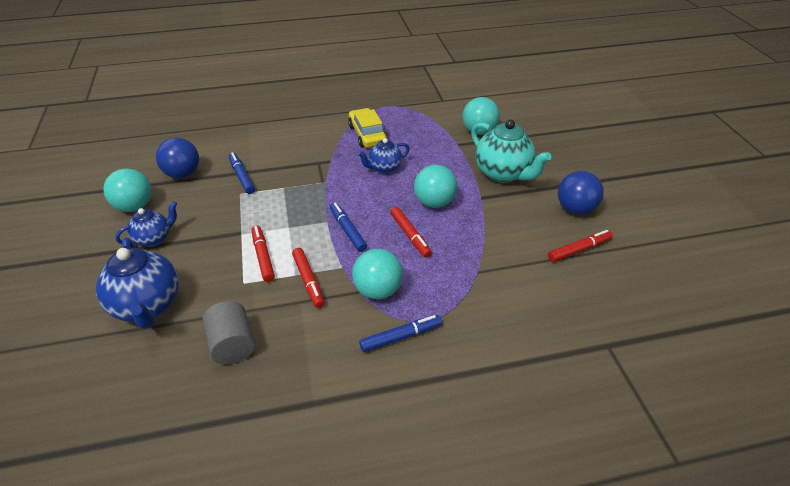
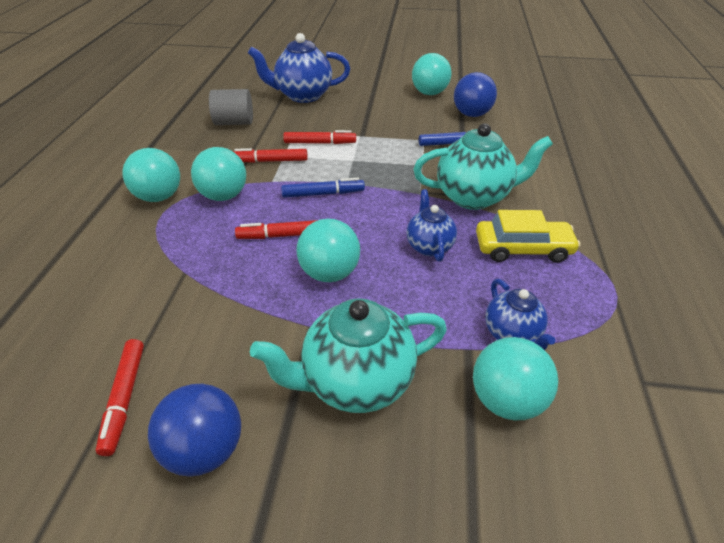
camera: 110 degrees right, 0 degrees up
(154, 239) = (379, 99): blue teapot -> blue teapot (512, 334)
(319, 158) = (474, 197): none -> turquoise teapot
(401, 337) = (159, 197): blue marker -> turquoise ball

